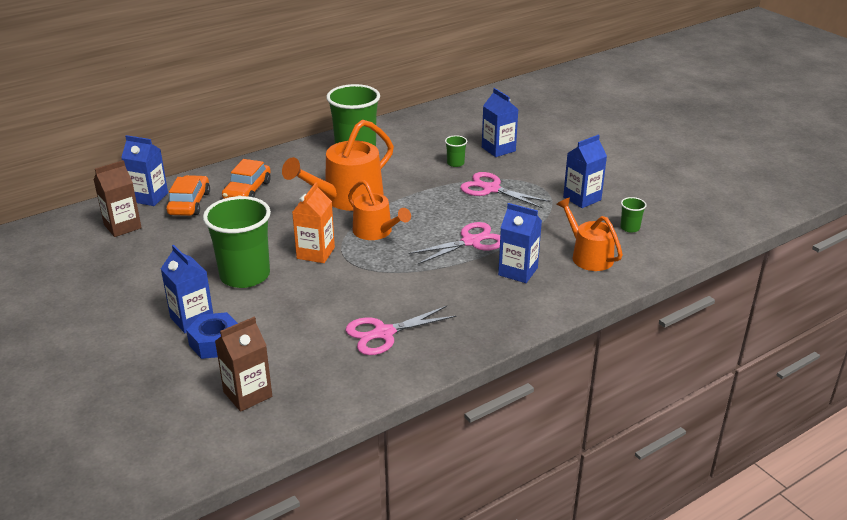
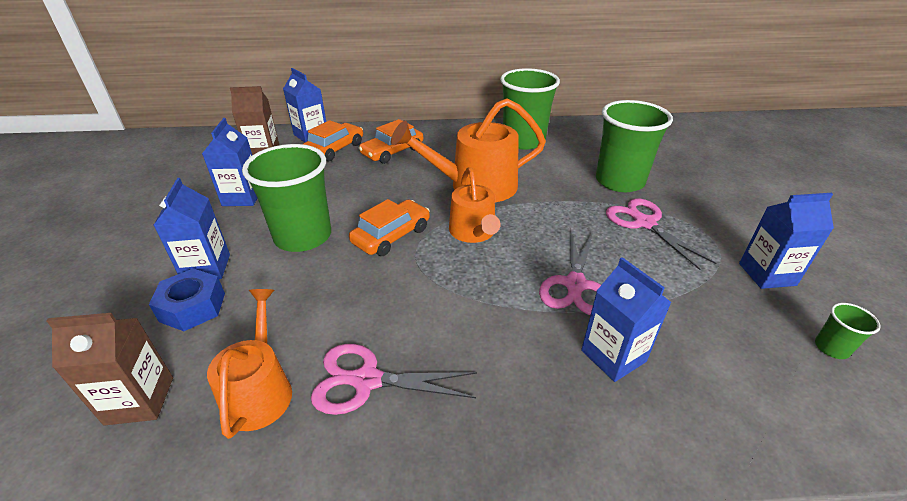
camera: 30 degrees right, 5 degrees up
(315, 253) = (391, 235): orange carton -> orange car
(455, 163) = (619, 181): green cup -> green cup, size x2.38
(470, 242) = (575, 284): pink scissors -> pink scissors turned 105 degrees clockwise
(498, 149) = (681, 179): blue carton -> blue carton (242, 197)
(588, 256) = (739, 373): orange watering can -> orange watering can (259, 390)

